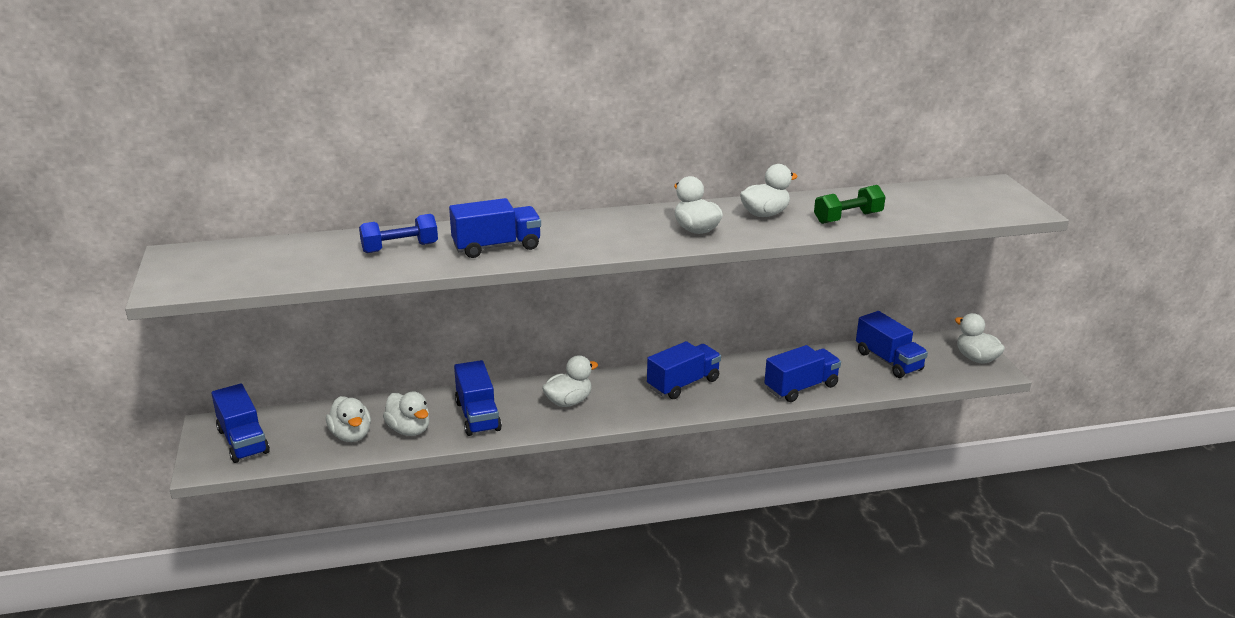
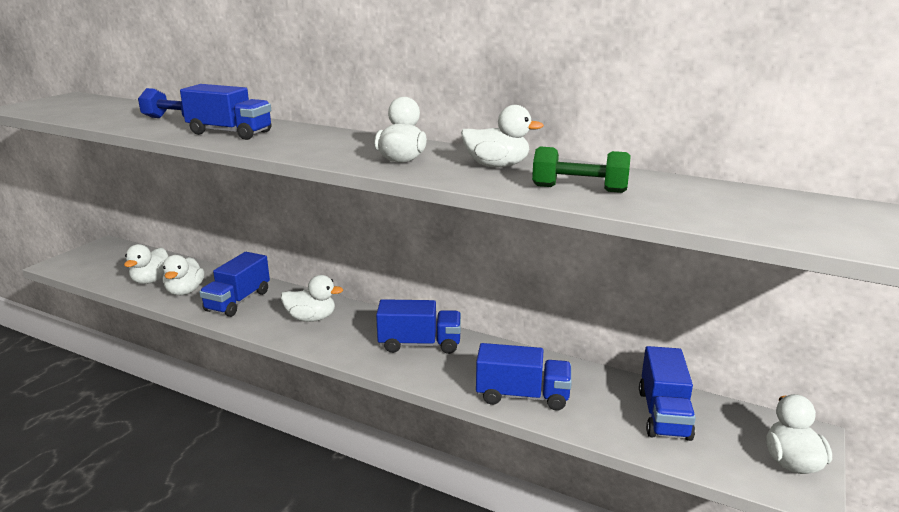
camera: 40 degrees right, 5 degrees down
(243, 441) = (100, 259): blue truck -> none

